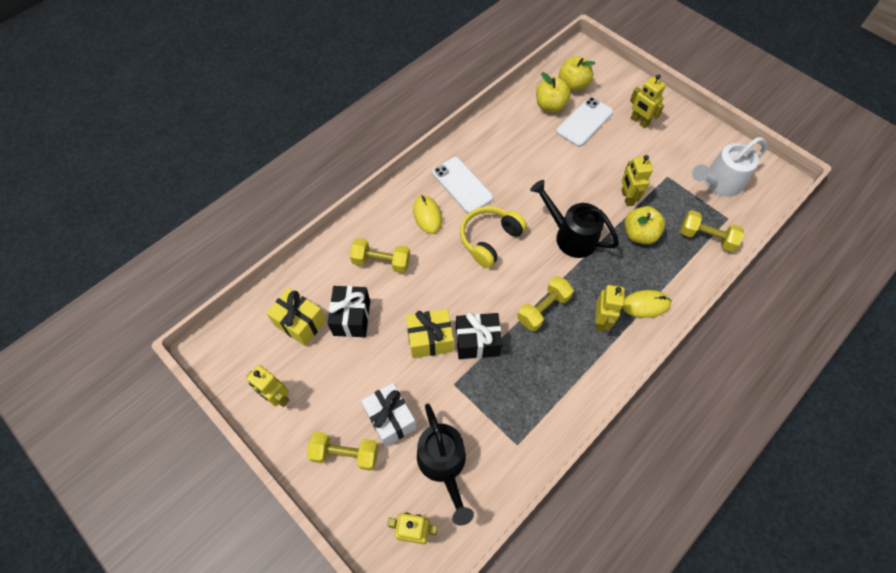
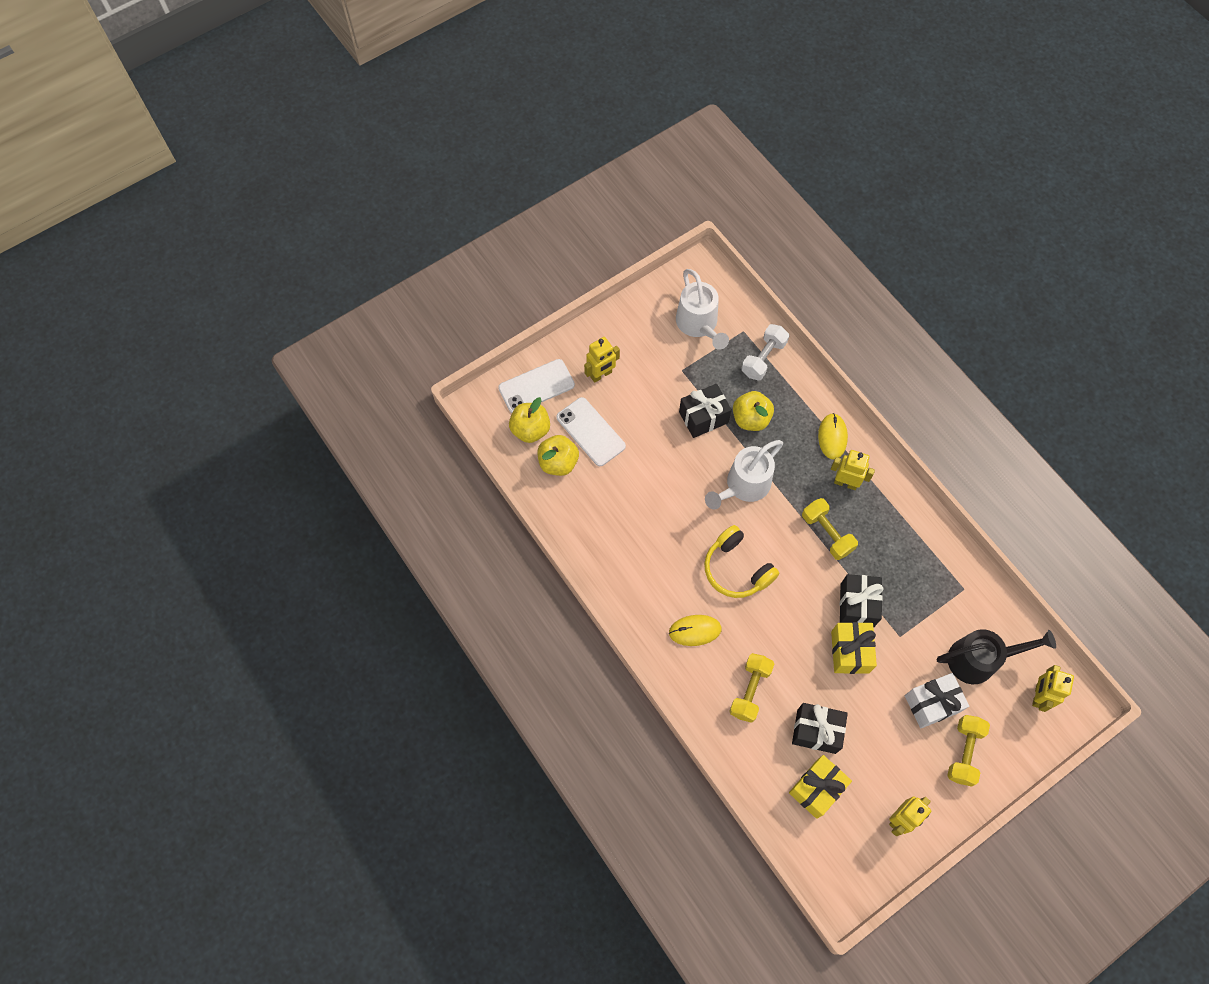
camera: 80 degrees left, 5 degrees up
(462, 185) = (658, 585): white phone -> white phone (536, 386)
(570, 236) = (743, 486): black watering can -> white watering can
(627, 198) = (703, 417): yellow robot -> black gift
(706, 237) = (763, 358): yellow dumbbell -> white dumbbell

